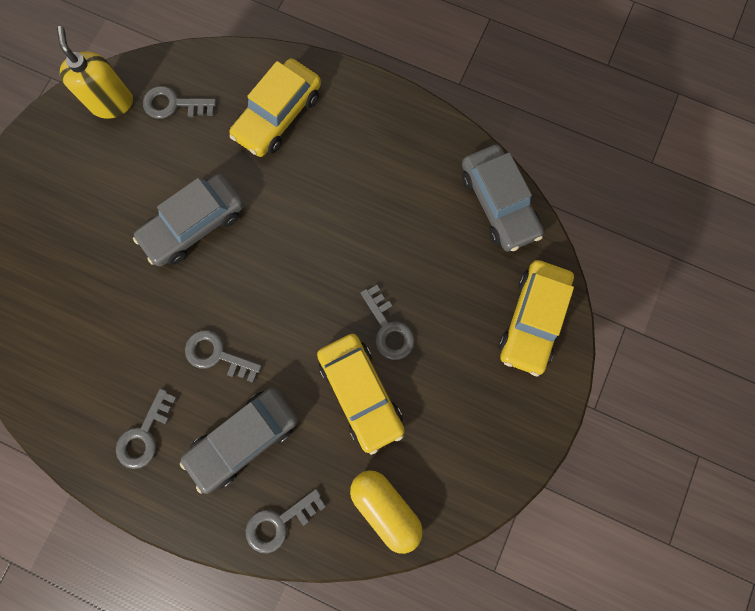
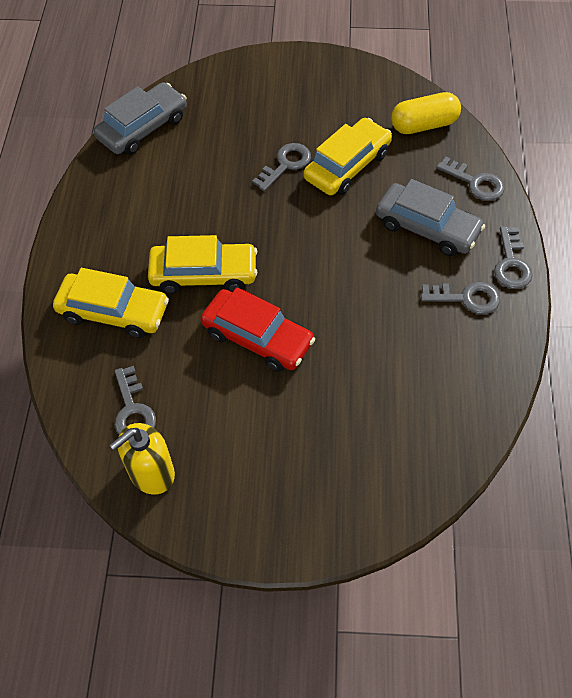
camera: 110 degrees left, 20 degrees down
(194, 225) = (257, 337): grey car -> red car
(217, 355) = (369, 272): grey key -> grey key (511, 263)
(385, 507) = (424, 125): yellow capsule -> yellow capsule turned 45 degrees clockwise
(532, 319) = (234, 83): yellow car -> yellow car (204, 274)

